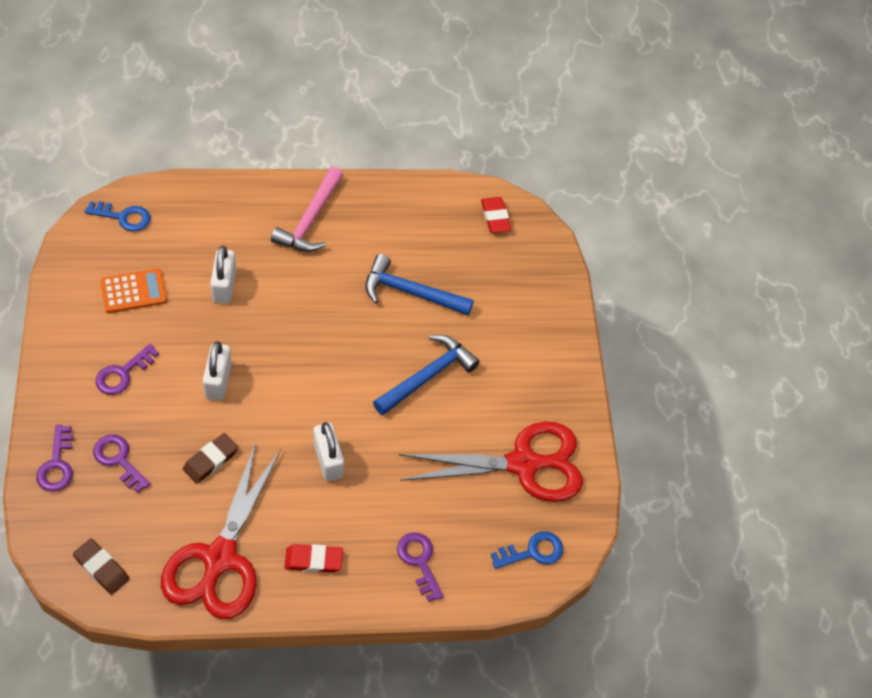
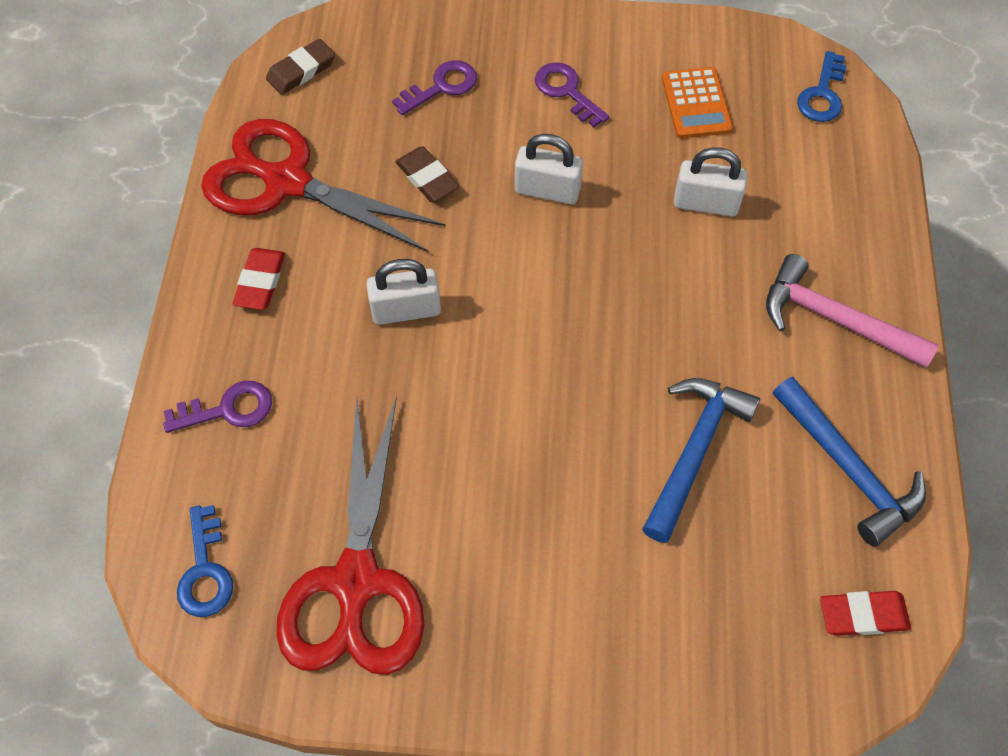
camera: 105 degrees right, 5 degrees up
(57, 465) = (444, 31): purple key -> none
(427, 376) = (533, 457): blue hammer -> blue hammer (847, 468)

